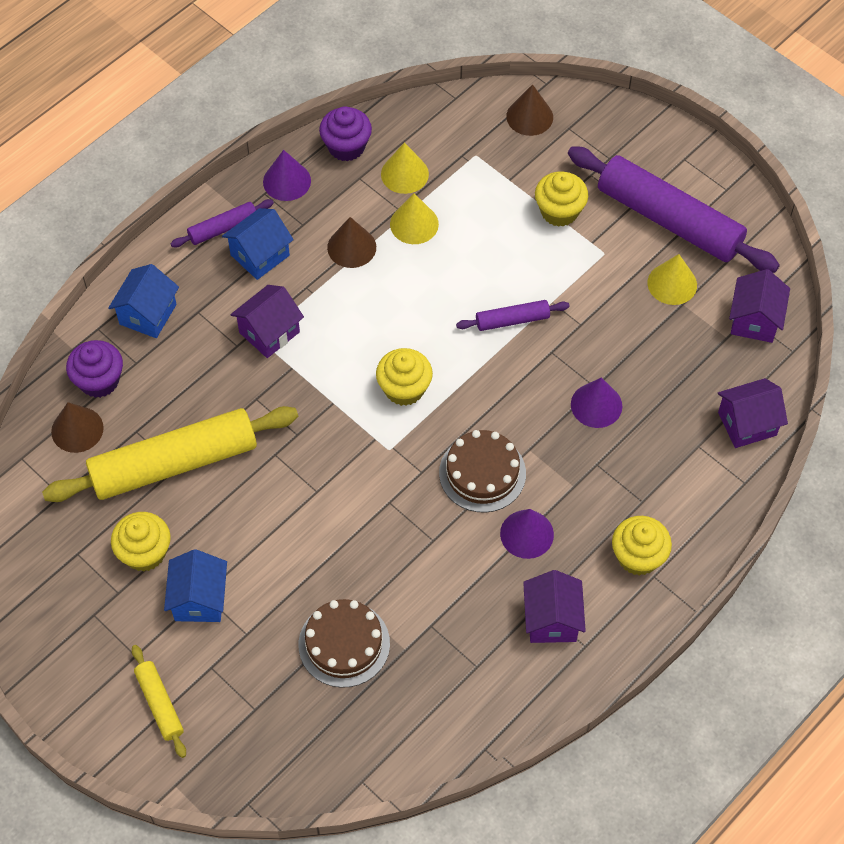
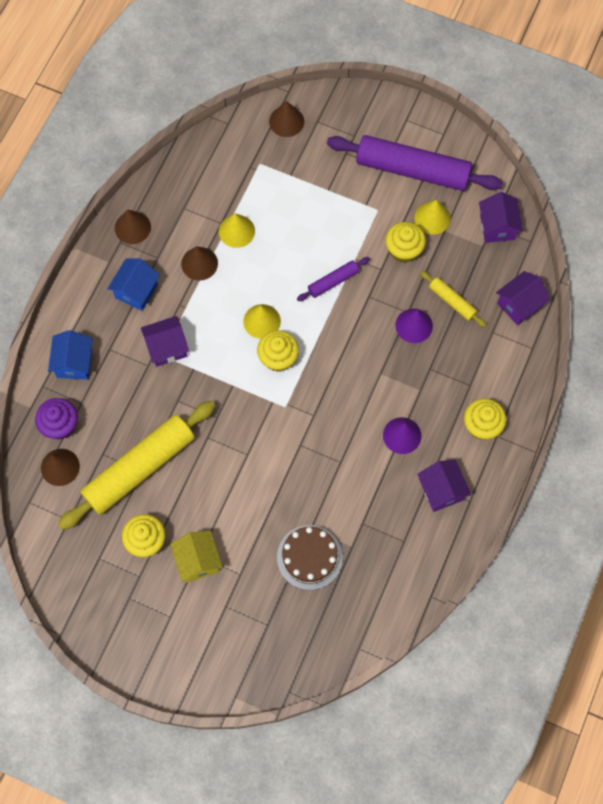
camera: 20 degrees left, 10 degrees up
(159, 704) = (201, 644): yellow rolling pin -> yellow rolling pin (452, 301)
(199, 599) = (198, 561): blue house -> yellow house
(223, 228) = (101, 279): purple rolling pin -> none
(269, 332) = (167, 348): purple house -> purple house turned 45 degrees clockwise
(287, 181) = (132, 227): purple cone -> brown cone
(346, 147) = (165, 186): purple cupcake -> none
(404, 174) = (215, 194): yellow cone -> yellow cone (262, 321)
(482, 473) = (355, 402): brown cake -> none
(559, 211) = (335, 188): yellow cupcake -> yellow cupcake (403, 250)

